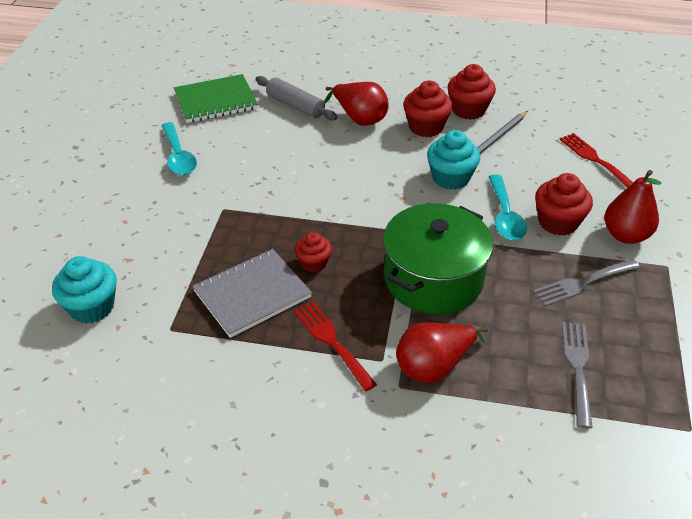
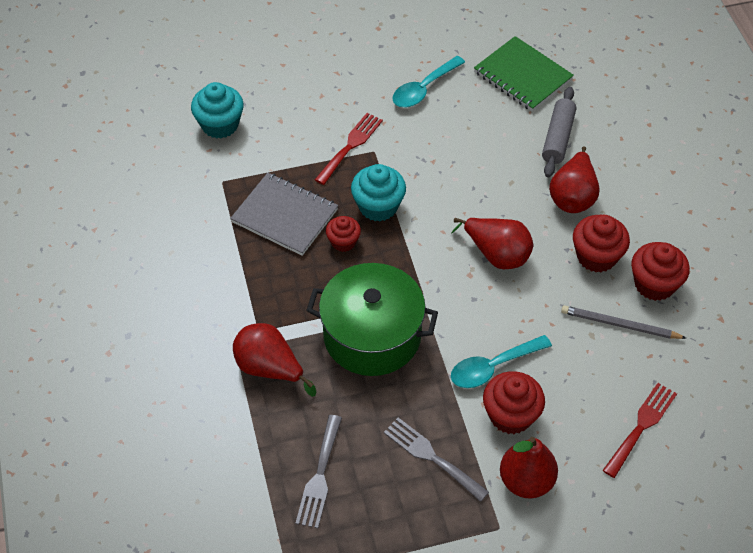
camera: 65 degrees right, 10 degrees up
(331, 341) = (261, 289): red fork -> red fork (350, 146)
(390, 175) = (496, 254): none -> red pear
(450, 178) = (524, 304): turquoise cupcake -> turquoise cupcake (378, 206)
(577, 367) = (319, 476): grey fork -> grey fork turned 120 degrees clockwise

